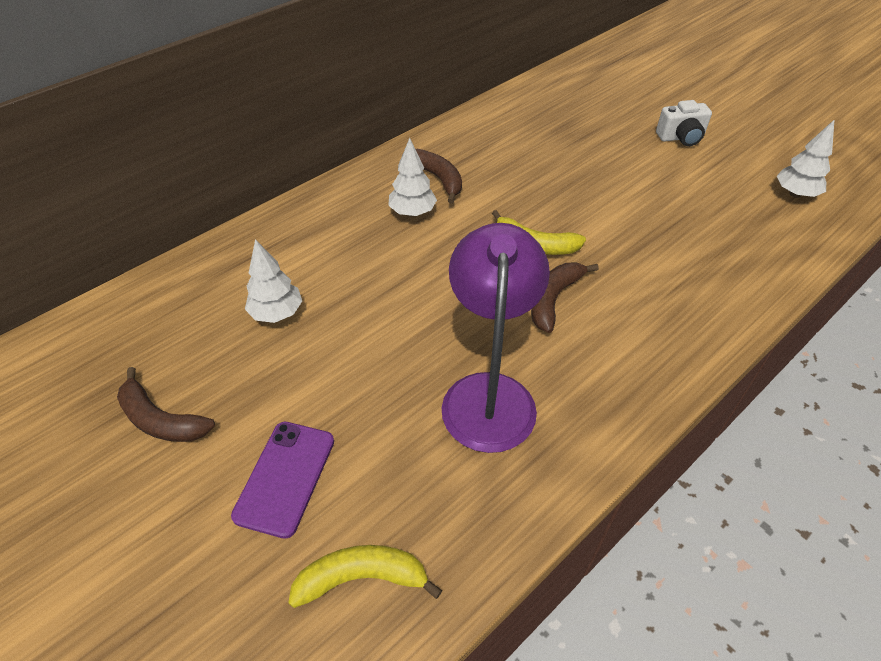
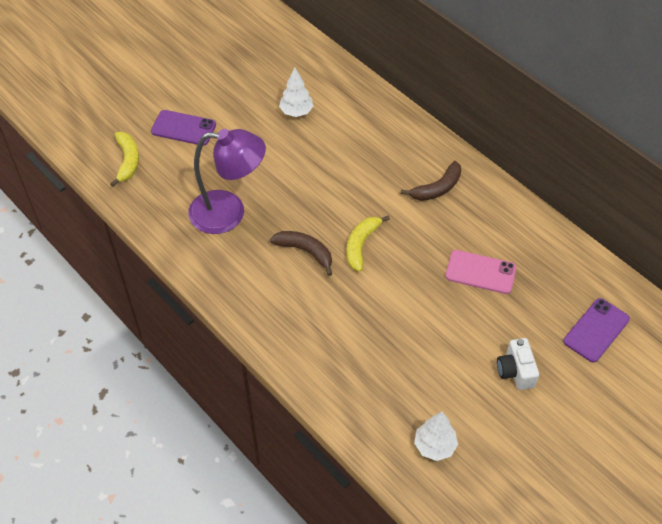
camera: 90 degrees right, 5 degrees up
(161, 420) = (223, 76): brown banana -> none
(412, 212) = (395, 174): white tree -> none
(560, 153) = (480, 272): none -> pink phone
(616, 89) = (596, 330): none -> purple phone

